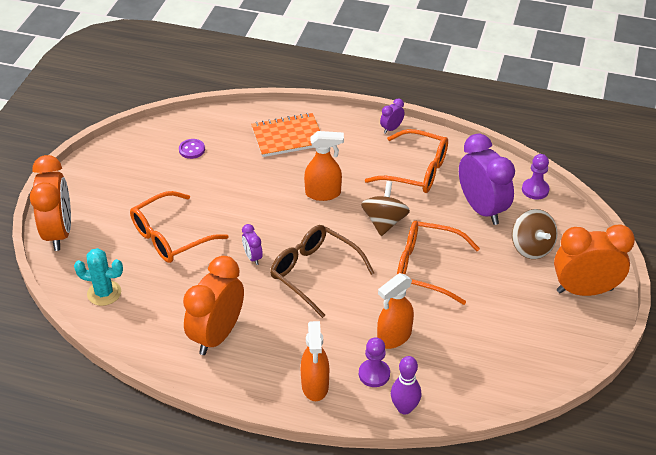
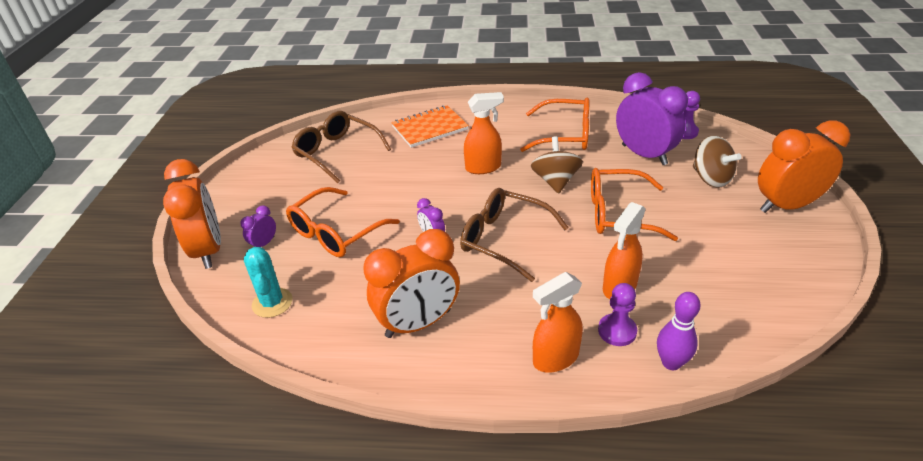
camera: 10 degrees left, 5 degrees down
(104, 293) = (272, 303): turquoise cactus -> turquoise cactus turned 75 degrees clockwise
(192, 149) = (337, 153): purple button -> brown glasses
(217, 335) = (418, 323): orange clock -> orange clock turned 135 degrees counterclockwise
(315, 386) = (555, 358): orange spray bottle -> orange spray bottle turned 75 degrees clockwise
(391, 128) = (525, 107): purple clock -> purple clock (264, 243)

